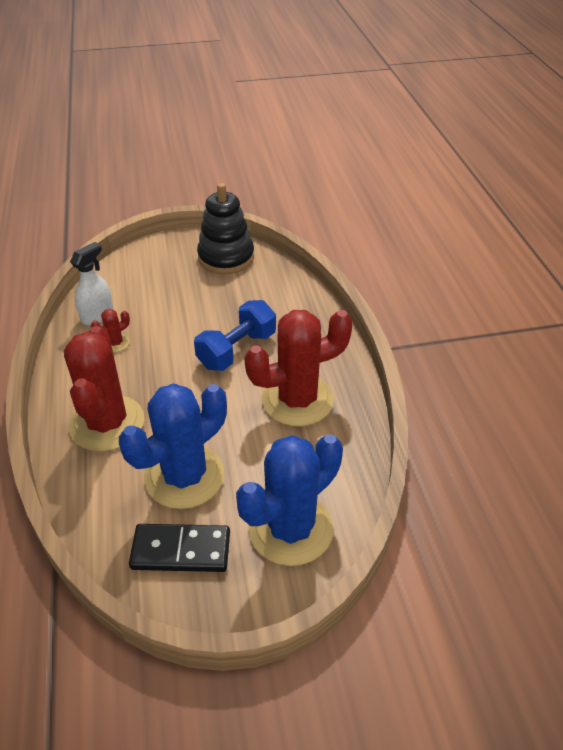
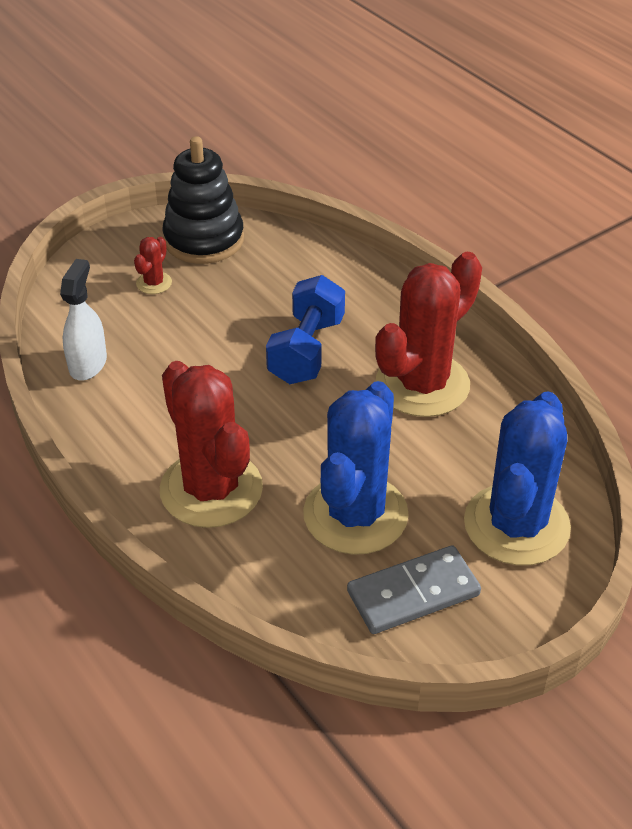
camera: 25 degrees left, 0 degrees up
(115, 343) = (142, 391): red cactus -> red cactus (154, 283)
(181, 550) = (413, 593): black domino -> grey domino

